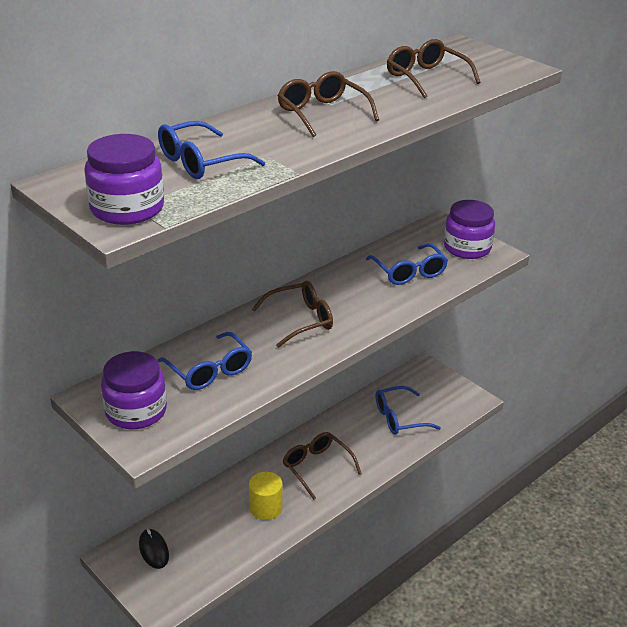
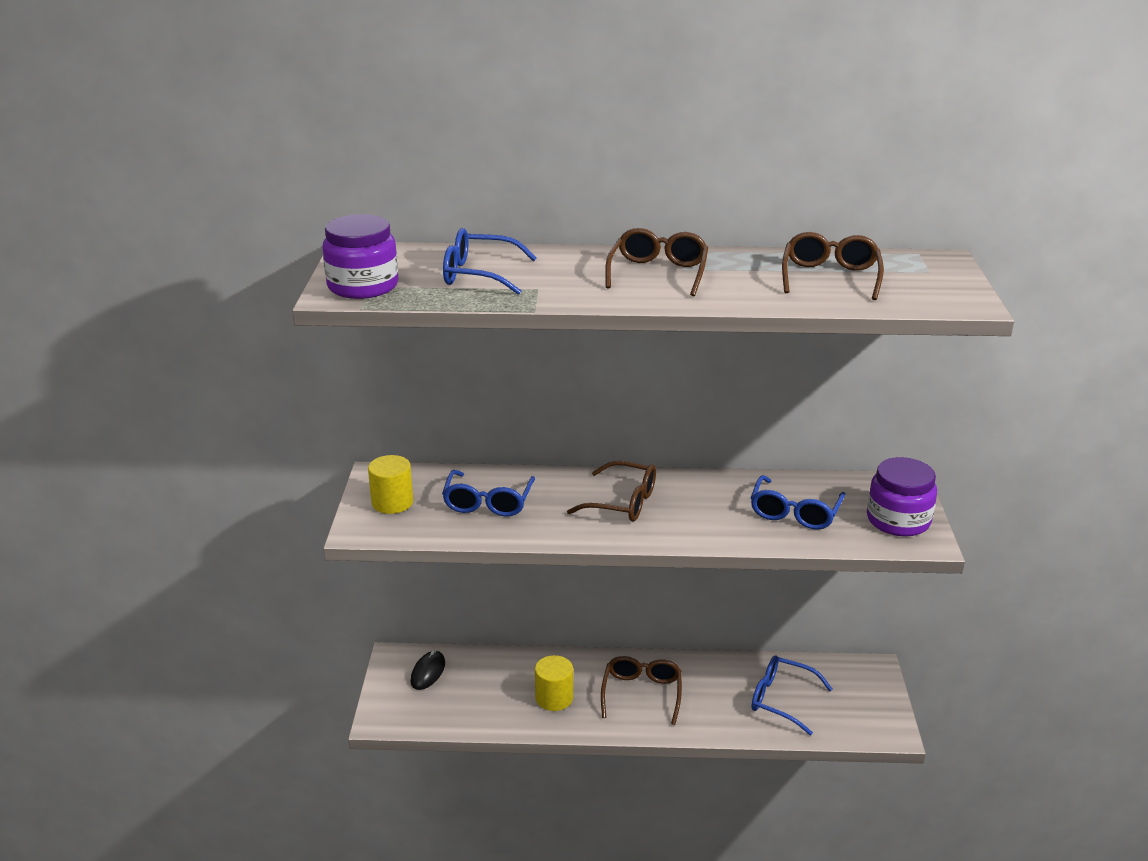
camera: 45 degrees right, 5 degrees down
(136, 411) = (392, 502): purple jar -> yellow cylinder

